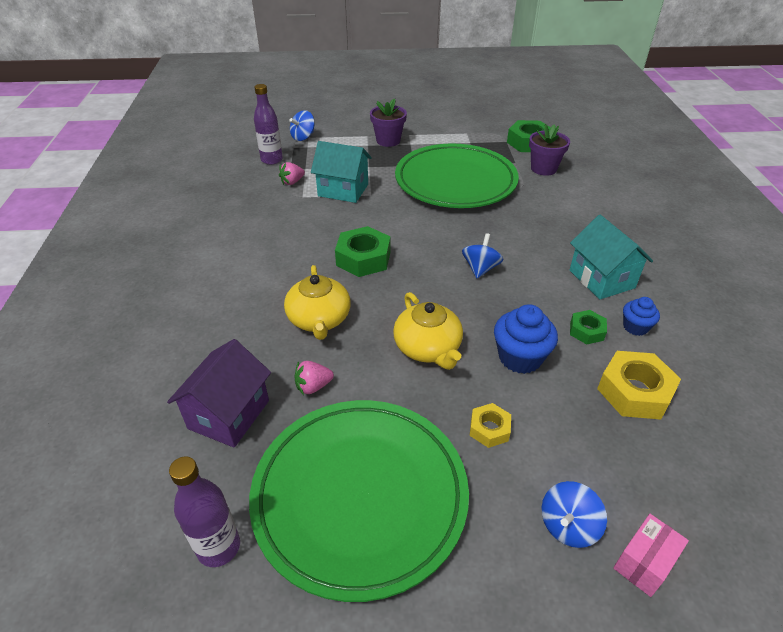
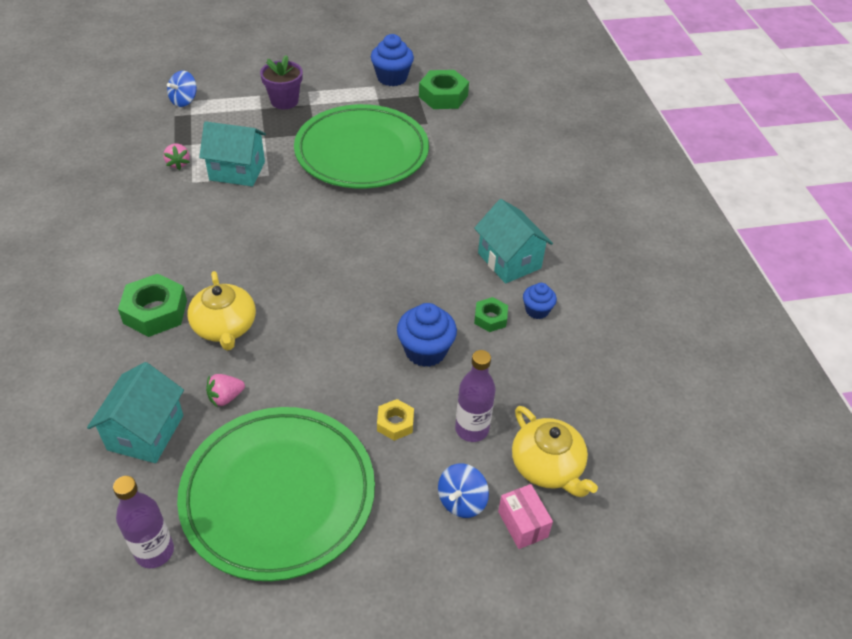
camera: 10 degrees left, 5 degrees up
(229, 414) = (146, 432): purple house -> turquoise house
(272, 160) = (151, 135): purple bottle -> purple bottle (472, 429)
(292, 182) = (178, 163): pink strawberry -> pink strawberry turned 60 degrees counterclockwise
(363, 258) = (265, 254): green nut -> green nut (155, 312)
(428, 348) = (336, 348): yellow teapot -> yellow teapot (547, 466)
(480, 268) = (388, 258): blue spinning top -> none
(482, 128) = (392, 78): none -> blue cupcake
(543, 169) = (458, 130): purple flower pot -> none
(634, 392) = (529, 375): yellow nut -> none
(644, 563) = (522, 524): pink box -> pink box turned 60 degrees counterclockwise

